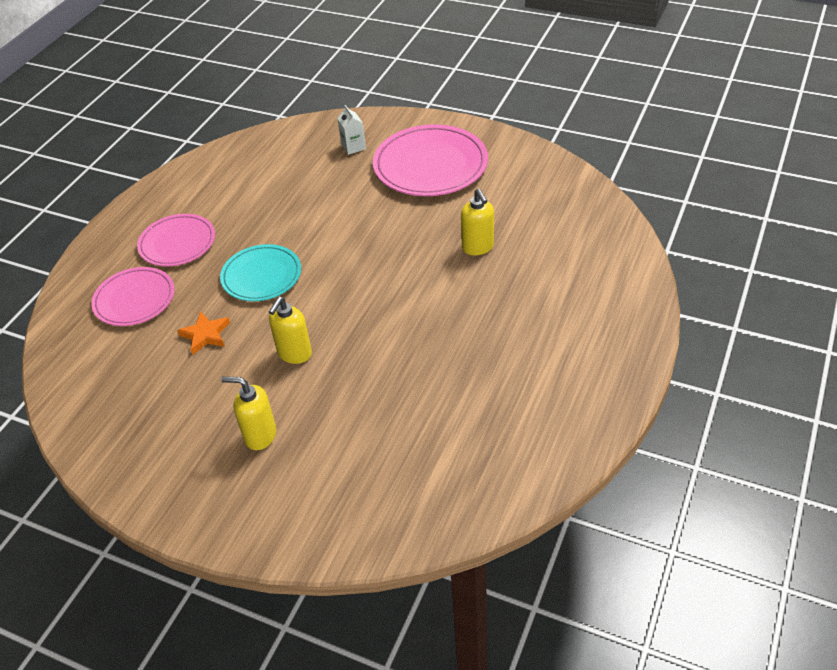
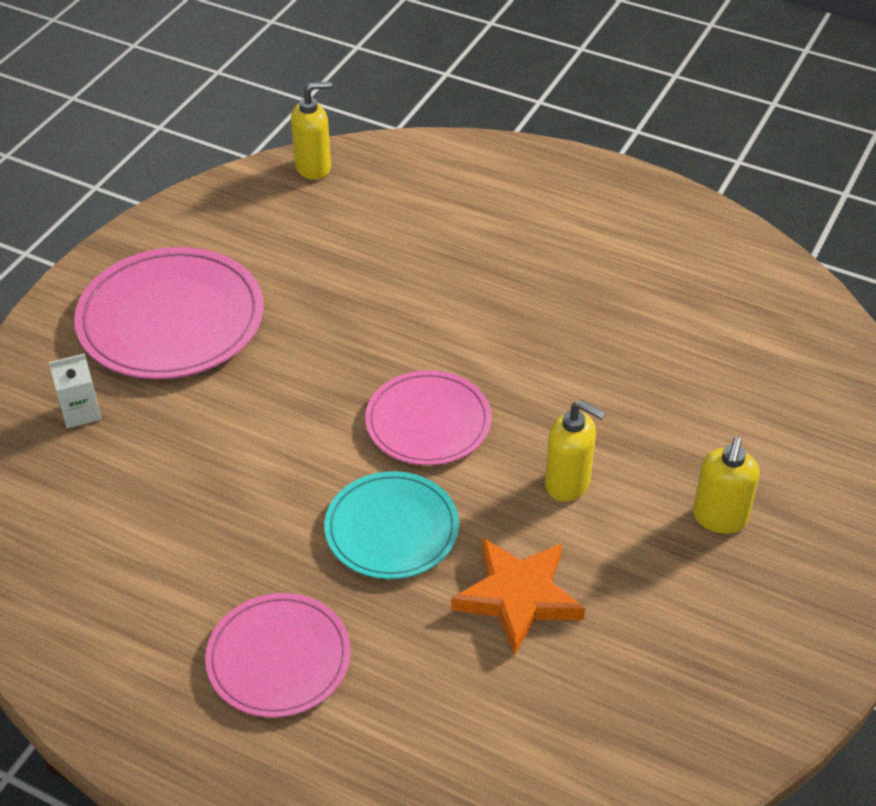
camera: 90 degrees left, 0 degrees up
(134, 299) = (419, 711): pink plate -> pink plate (428, 422)
(205, 335) = (518, 597): orange star -> orange star, size x1.55
(478, 247) = (378, 283): yellow soap dispenser -> yellow soap dispenser (313, 167)

